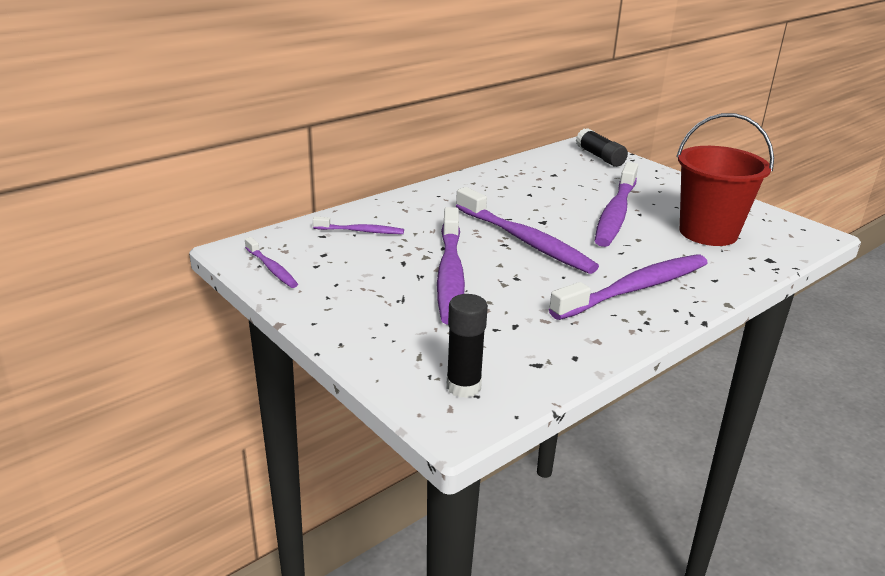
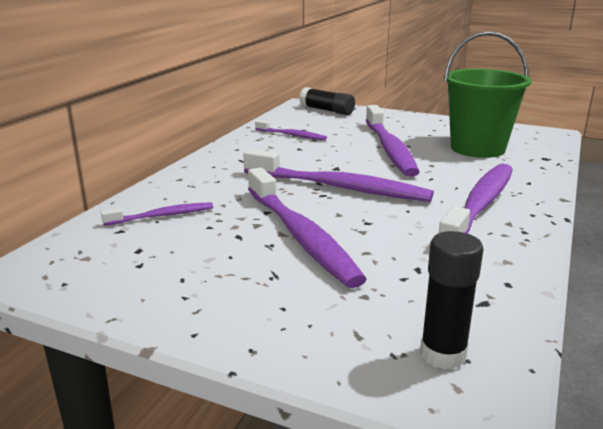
camera: 25 degrees left, 5 degrees down
(272, 268) = (84, 282): purple toothbrush -> purple toothbrush (292, 135)
(708, 233) = (477, 148): red bucket -> green bucket

